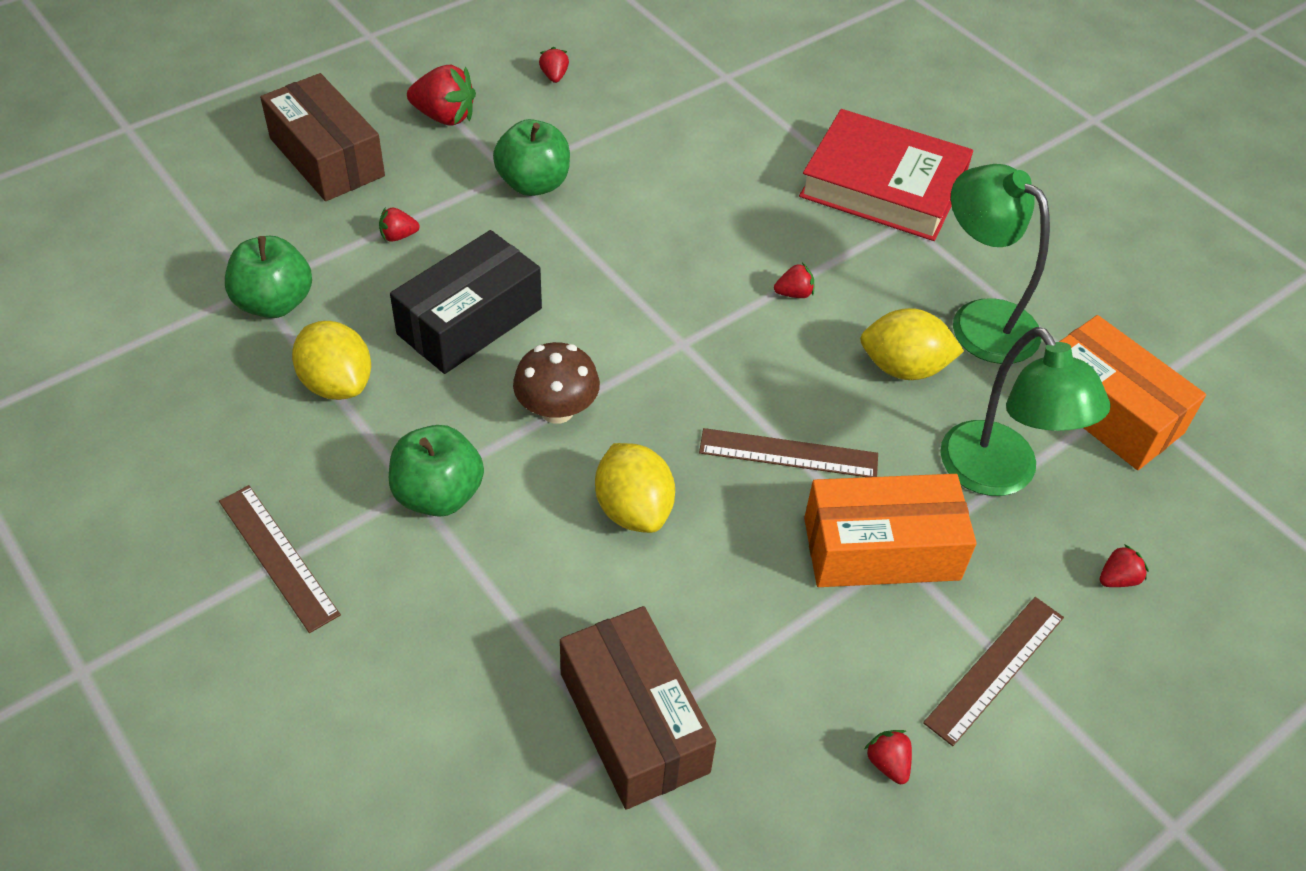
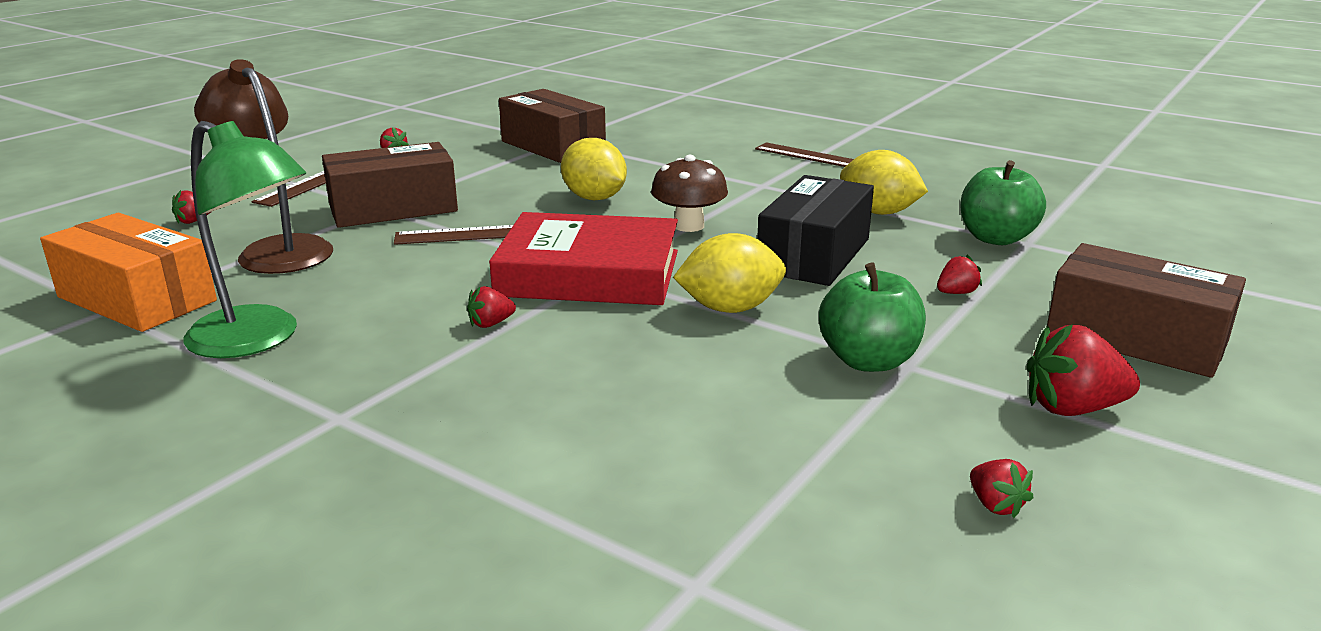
camera: 165 degrees right, 25 degrees down
(438, 495) = (742, 185): green apple -> none
(881, 548) = (393, 208): orange box -> brown box
(883, 185) = (369, 456): red book -> red book (589, 273)
(903, 368) = (361, 293): yellow lemon -> yellow lemon (730, 308)
(999, 475) = (278, 250): green lamp -> brown lamp

